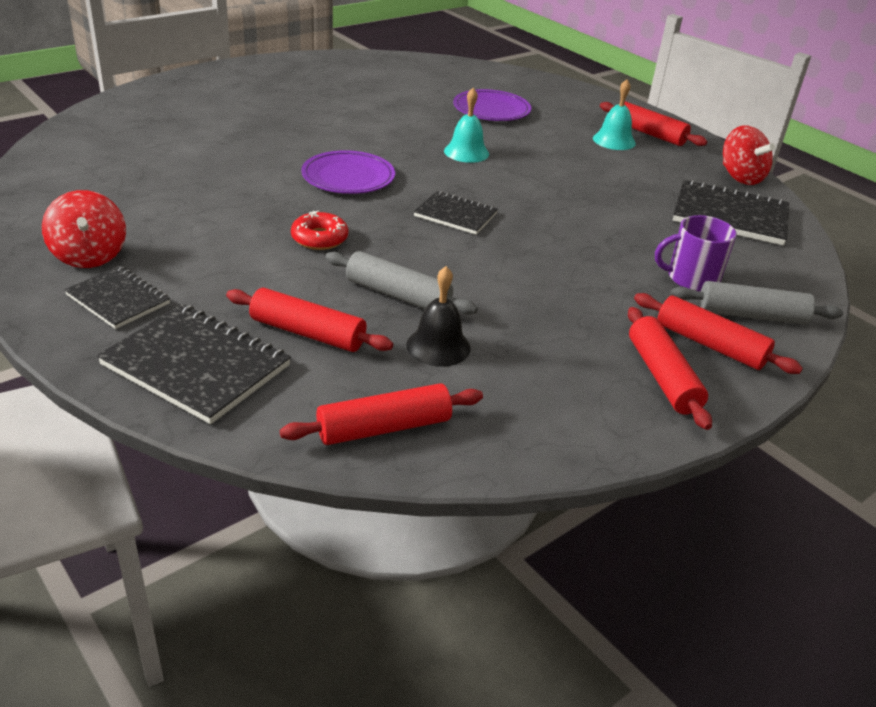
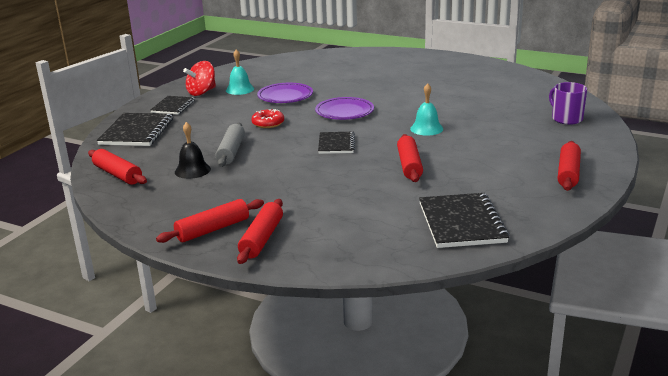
camera: 70 degrees right, 10 degrees down
(307, 333) = (179, 143): red rolling pin -> red rolling pin (409, 165)
(491, 110) = (508, 120): purple plate -> purple plate (285, 96)
(614, 140) = (529, 164): turquoise bell -> turquoise bell (240, 89)
(691, 278) = (341, 222): purple mug -> purple mug (566, 118)
(740, 177) = (544, 218): red spinning top -> none
(751, 315) = (314, 248): grey rolling pin -> none

